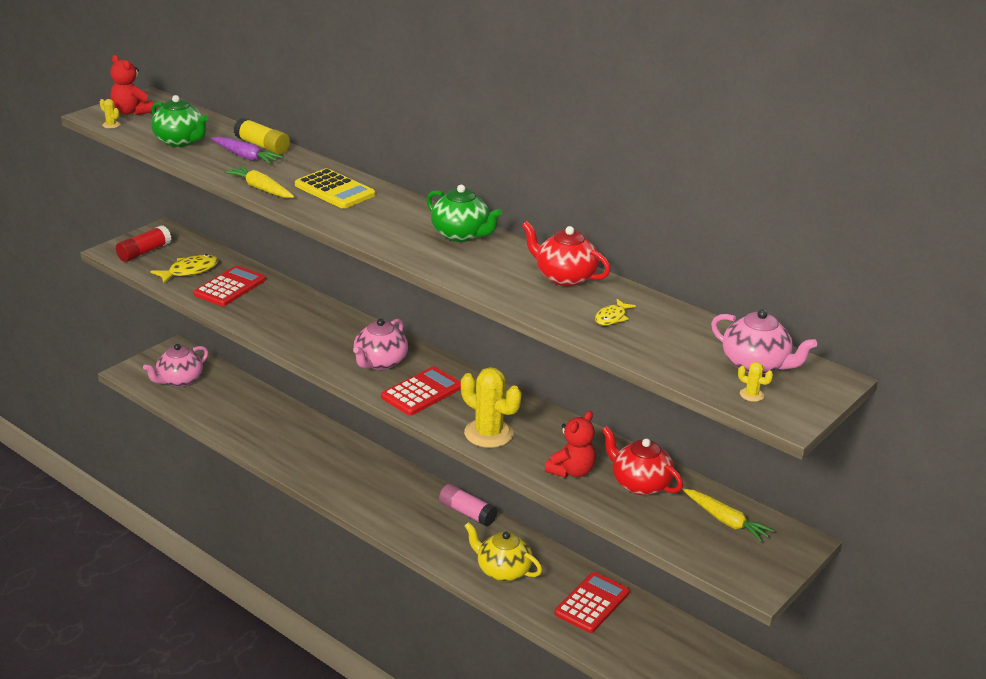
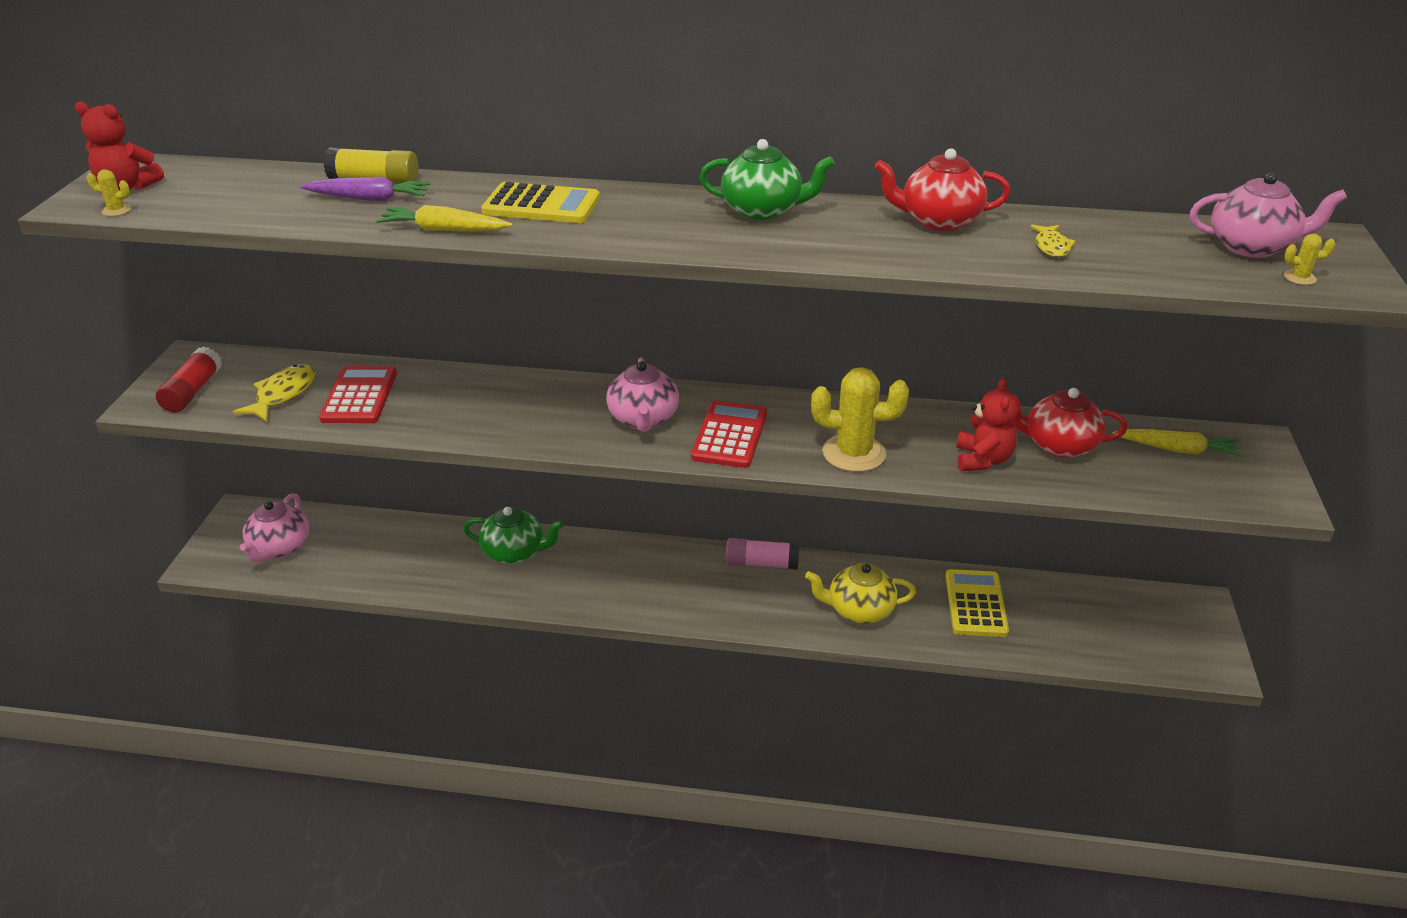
camera: 30 degrees left, 5 degrees up
(180, 141) = (250, 204): green teapot -> green teapot (514, 552)
(592, 603) = (976, 604): red calculator -> yellow calculator

